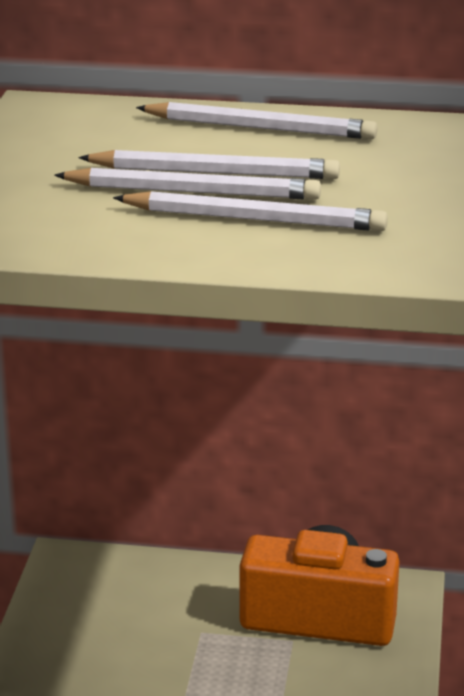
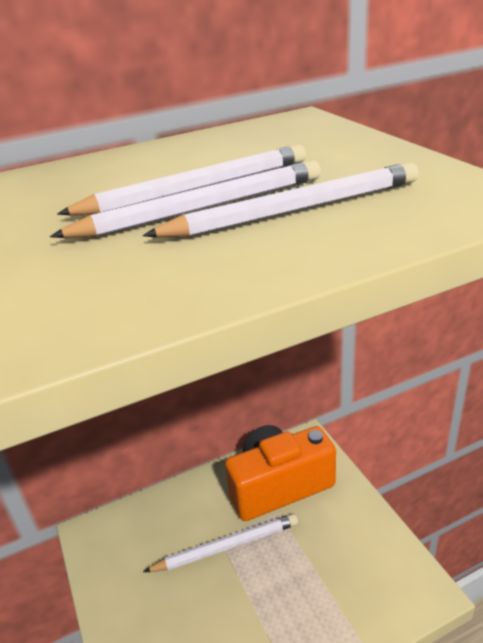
camera: 30 degrees left, 5 degrees up
(260, 128) = (181, 151): white pencil -> white pencil (226, 546)

